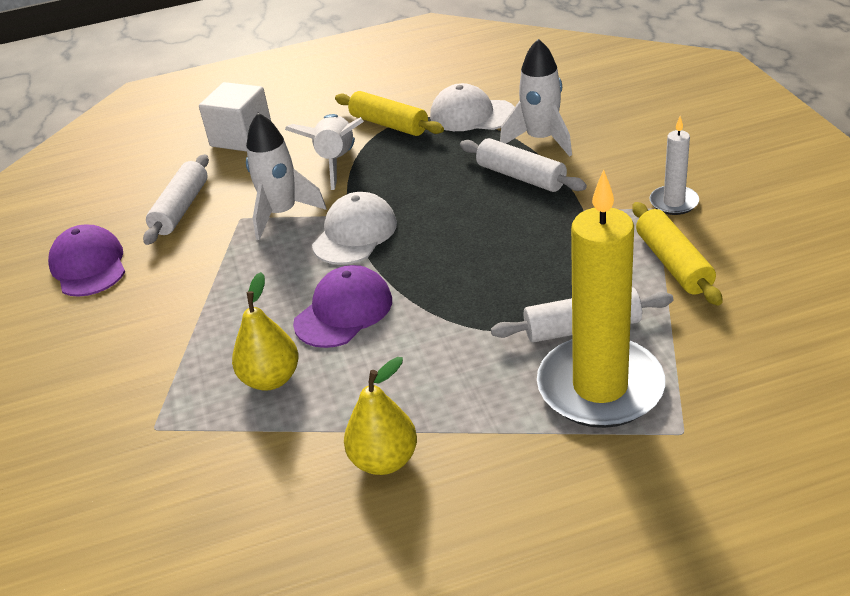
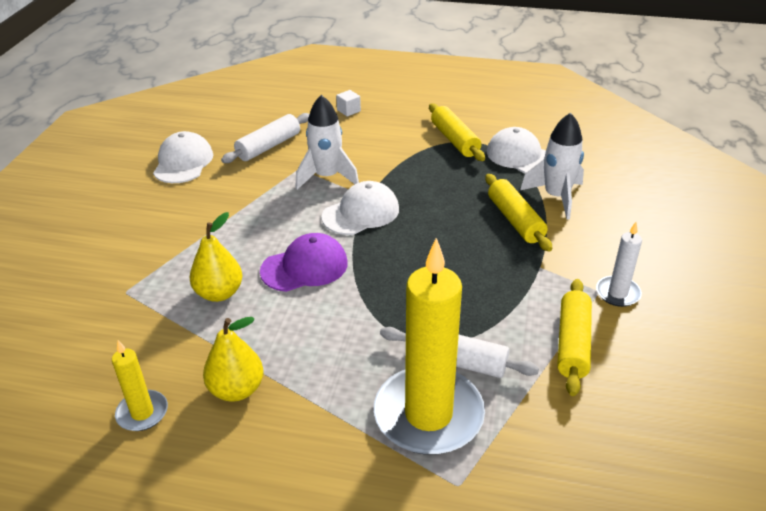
camera: 25 degrees right, 0 degrees up
(88, 266) = (183, 162): purple cap -> white cap
(241, 137) = (348, 110): white cube -> white cube, size x0.46
(300, 534) = (142, 413): none -> yellow candle
(336, 162) = (394, 154): white rocket -> none
(521, 177) = (515, 220): white rolling pin -> yellow rolling pin

